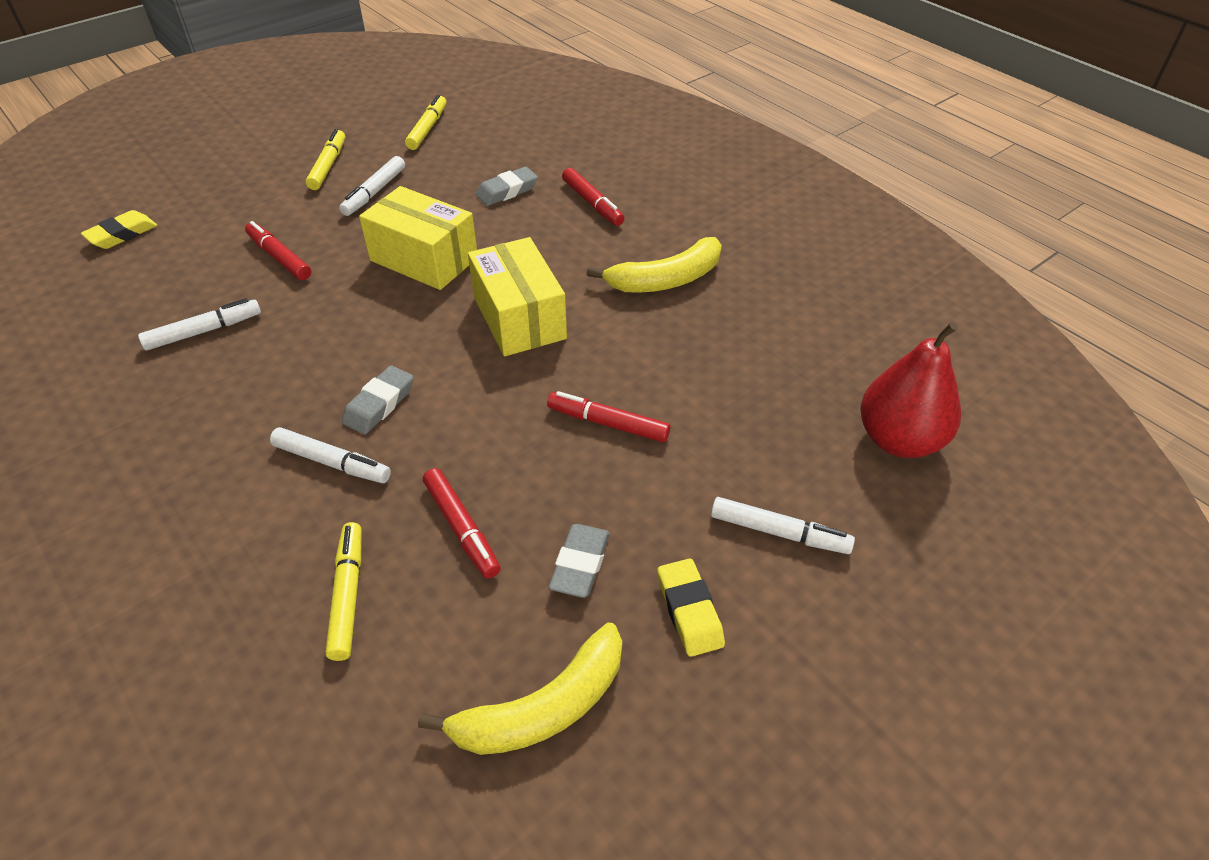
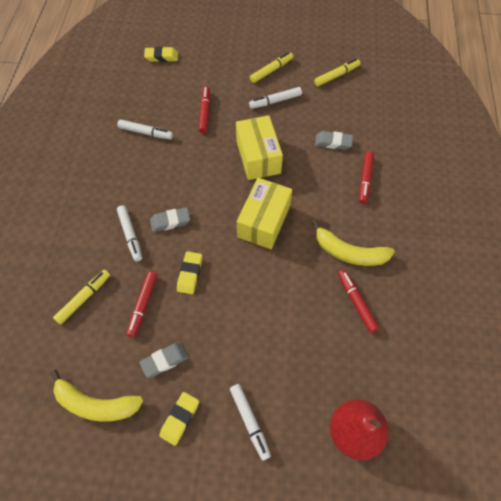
camera: 45 degrees right, 15 degrees up
(488, 441) = (190, 274): none -> yellow eraser
(608, 423) = (242, 307): red marker -> red marker (356, 302)

